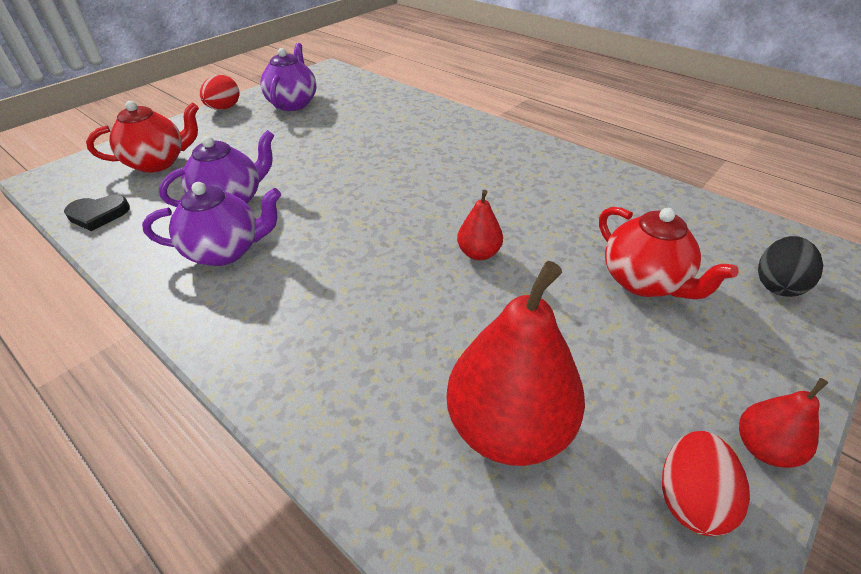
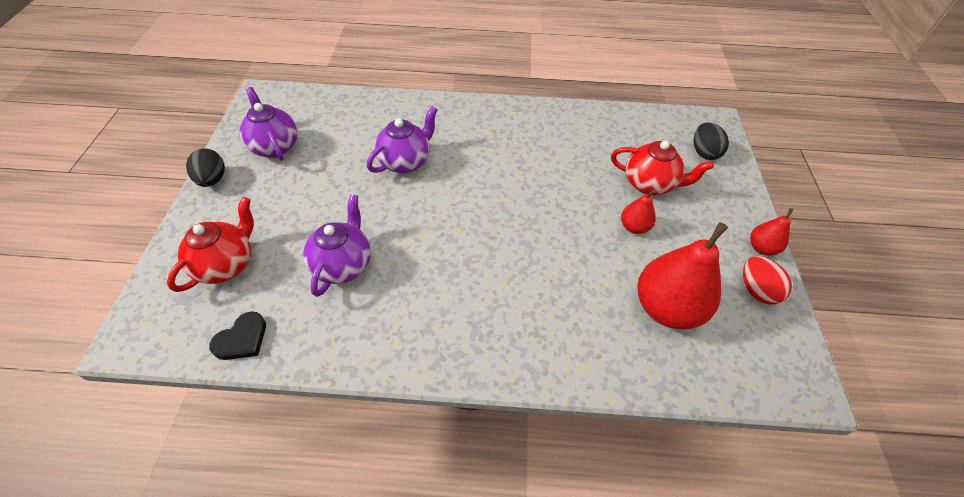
camera: 40 degrees left, 10 degrees up
(224, 108) = (212, 180): red egg -> black egg
(226, 251) = (394, 305): purple teapot -> purple teapot (406, 161)
(479, 253) = (554, 213): red pear -> red pear (634, 227)

